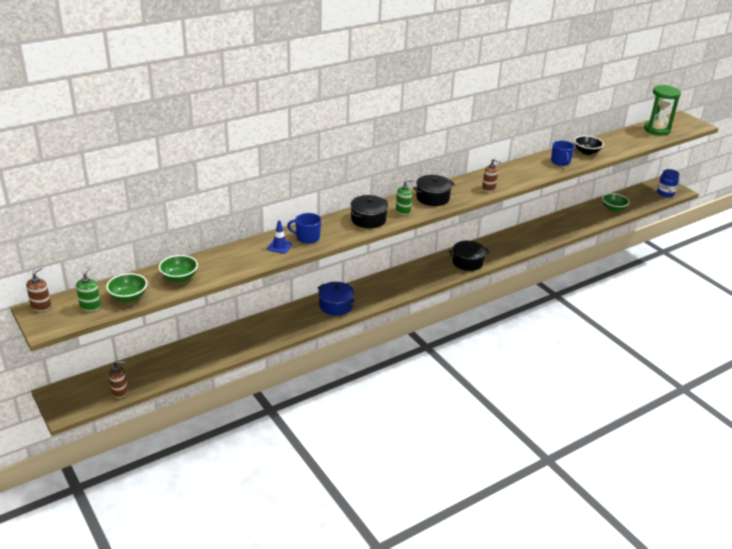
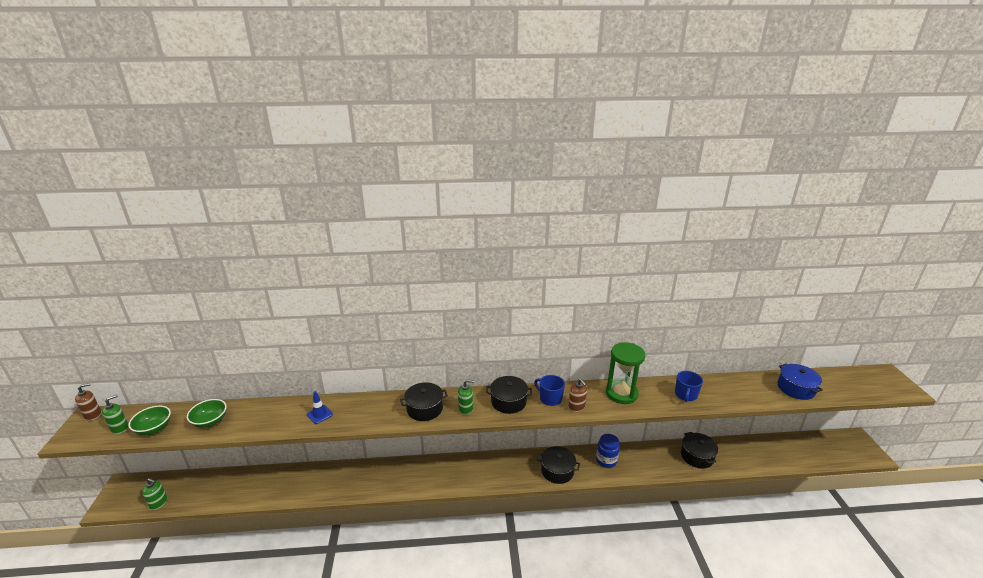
camera: 30 degrees right, 5 degrees down
(120, 392) = (159, 503): brown soap dispenser -> green soap dispenser
(307, 238) = (352, 412): blue mug -> blue mug (550, 398)
(336, 305) = (396, 477): blue pot -> blue pot (796, 388)
(564, 223) = (697, 456): none -> black pot
(586, 152) = (727, 390): black bowl -> none
(613, 209) = (769, 455): green bowl -> none
(657, 130) = (841, 382): green hourglass -> green hourglass (621, 393)
(665, 193) = (850, 453): blue jar -> blue jar (606, 460)

